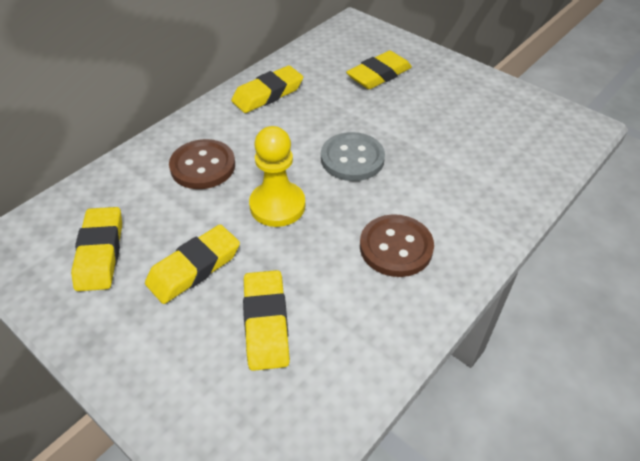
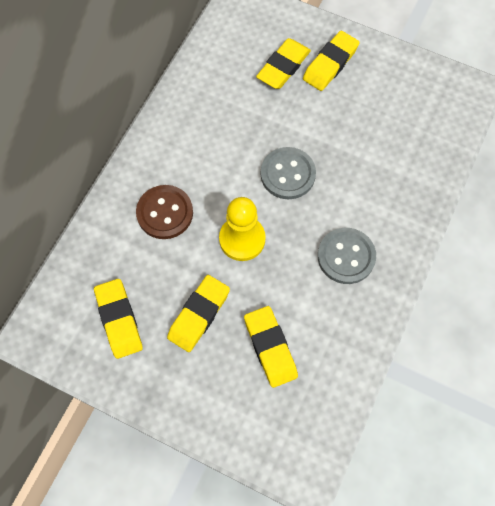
camera: 15 degrees left, 20 degrees up
(268, 94) = (190, 115): yellow eraser -> yellow eraser (330, 64)
(396, 247) = (346, 256): brown button -> grey button

